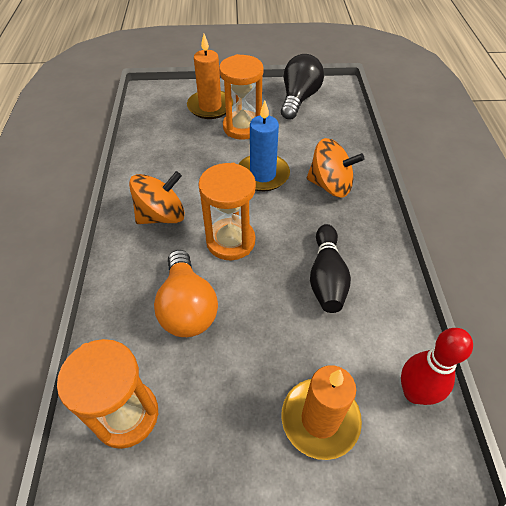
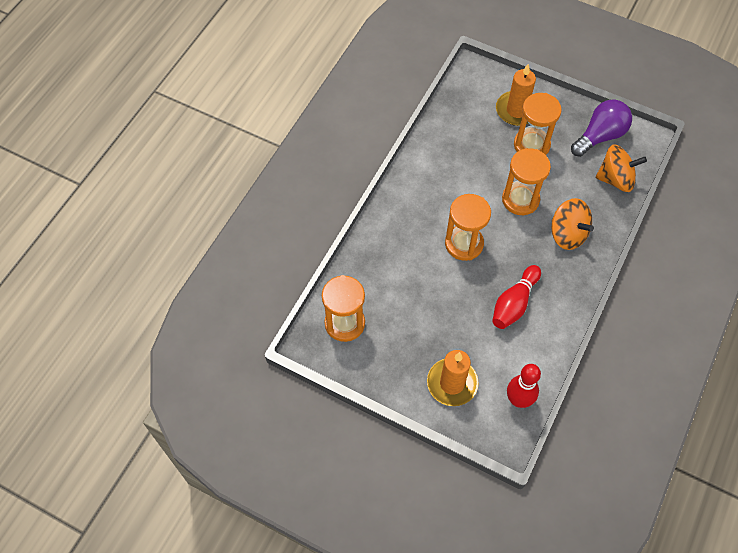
camera: 30 degrees right, 10 degrees up
(161, 216) = (426, 200): orange spinning top -> orange spinning top (615, 179)
(187, 307) = (410, 277): orange light bulb -> none
(263, 175) = (520, 199): blue candle -> orange hourglass
(299, 99) = (600, 136): black light bulb -> purple light bulb
(326, 277) = (514, 303): black bowling pin -> red bowling pin

